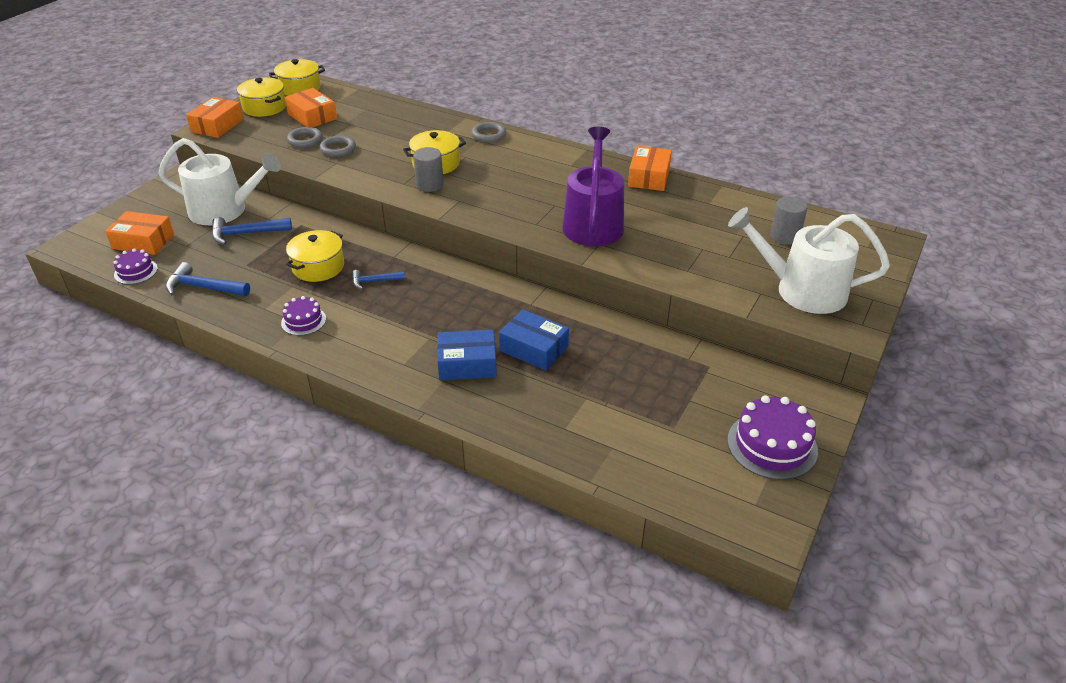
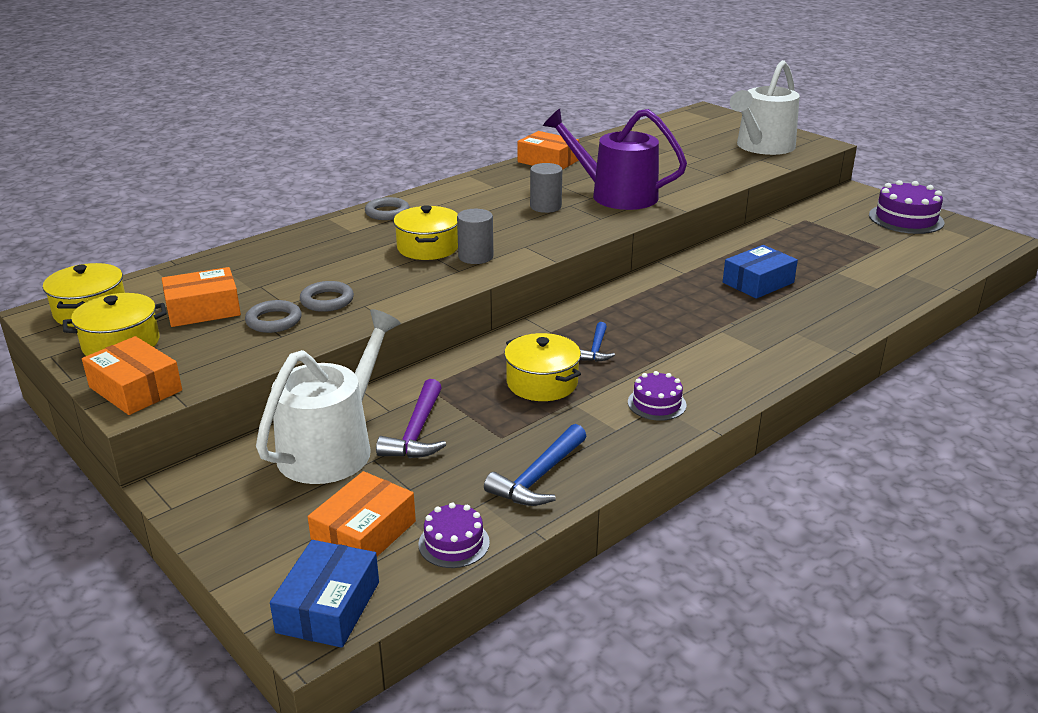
camera: 70 degrees left, 10 degrees down
(246, 233) = (417, 432): blue hammer -> purple hammer
(467, 364) = (772, 317): blue box -> blue box (328, 607)
(784, 236) = (682, 137): grey cylinder -> grey cylinder (545, 206)

